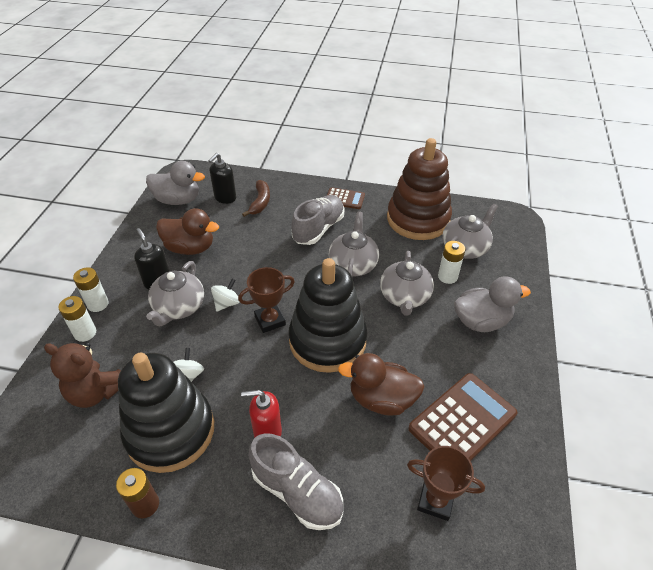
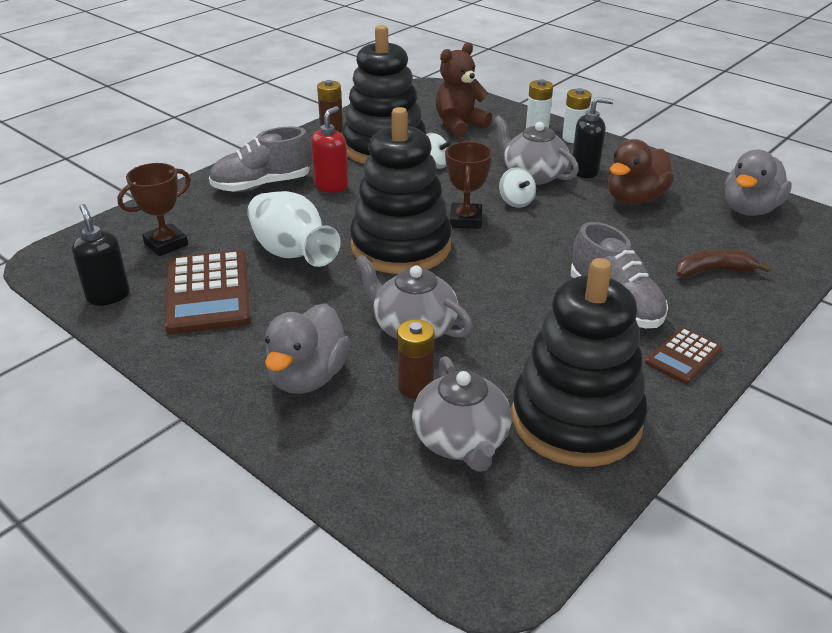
camera: 120 degrees right, 10 degrees down
(225, 198) = (739, 245): black soap dispenser -> black soap dispenser (108, 295)
(260, 202) = (713, 271): brown banana -> brown banana turned 135 degrees clockwise
(353, 264) = (512, 308): grey teapot -> none
(381, 399) = (292, 254): brown duck -> white vase
(418, 219) = (576, 419): brown stacking toy -> black stacking toy
(447, 276) = (415, 387): white battery -> brown battery

